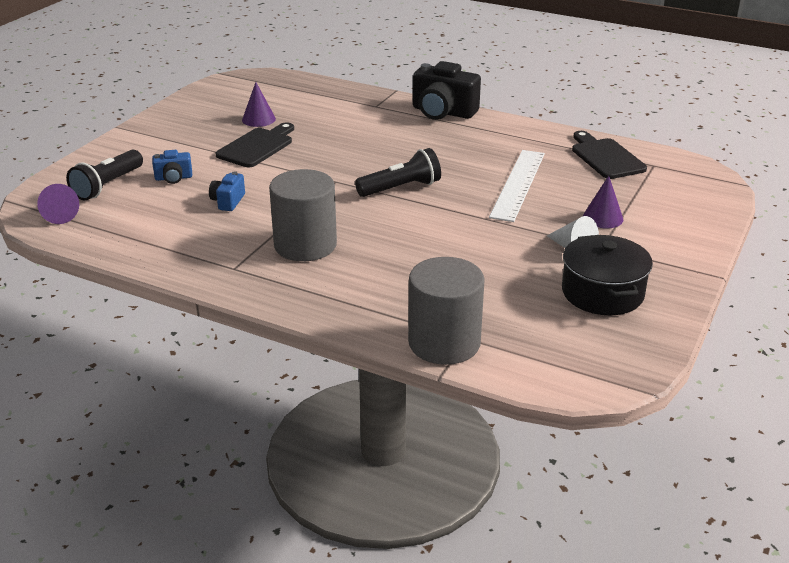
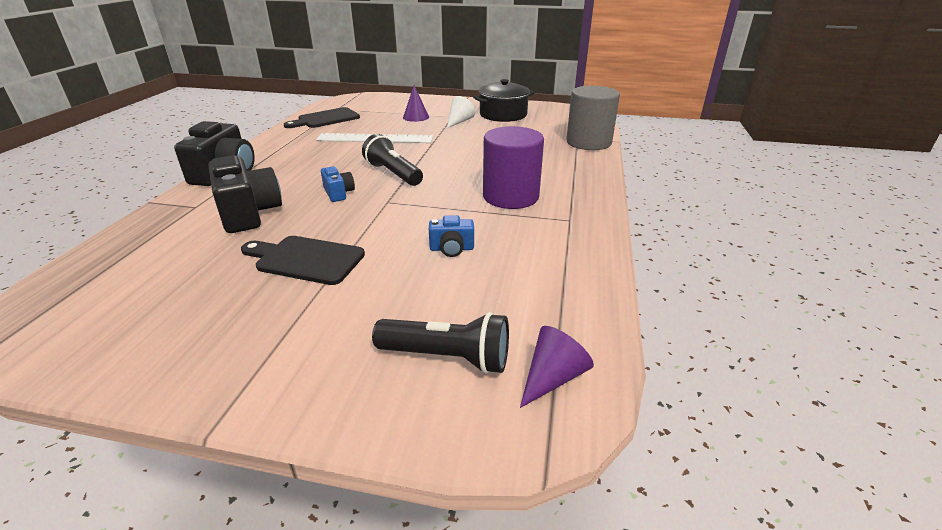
camera: 105 degrees left, 0 degrees up
(173, 178) = (406, 302): blue camera -> blue camera (338, 193)
(258, 119) = (214, 276): purple cone -> none
(305, 245) = (510, 196): grey cylinder -> purple cylinder
(349, 125) = (249, 213): none -> black camera

